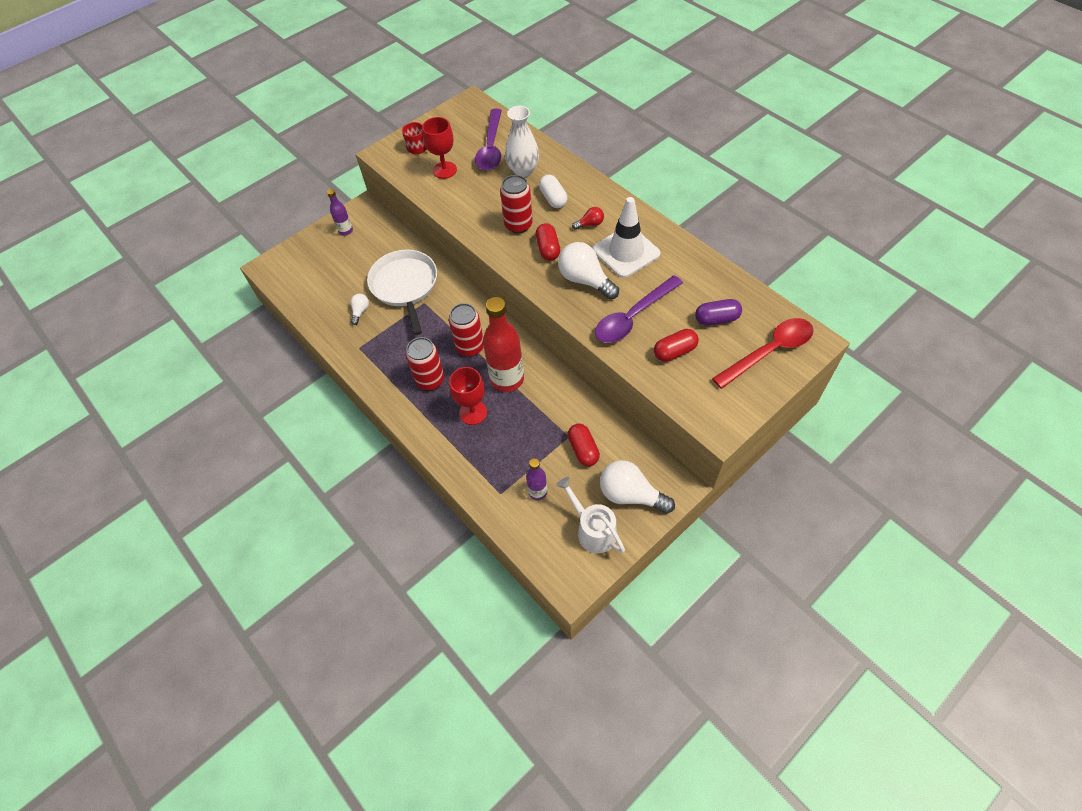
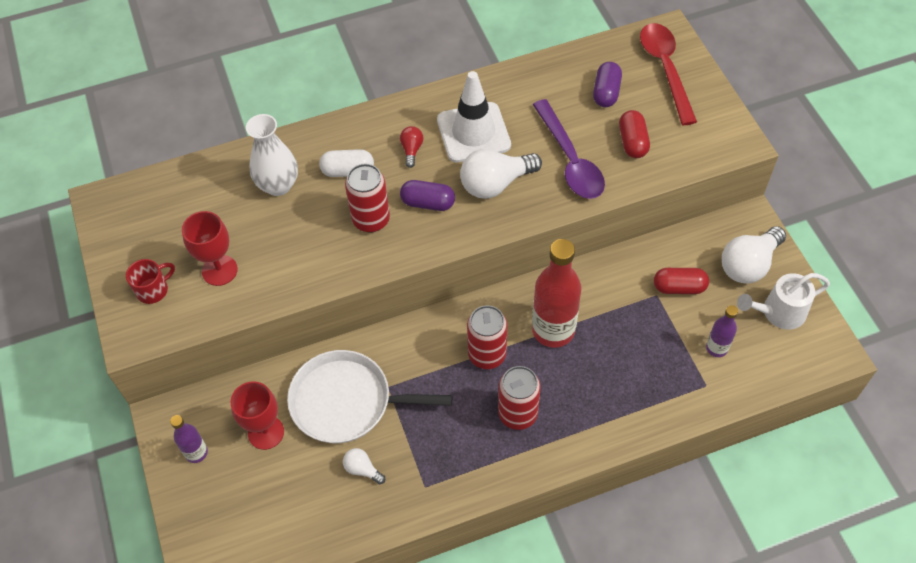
camera: 70 degrees left, 0 degrees up
(473, 412) = (586, 380): red goblet -> red goblet (266, 432)
(491, 147) = (212, 206): purple spoon -> none
(548, 249) = (428, 203): red capsule -> purple capsule

